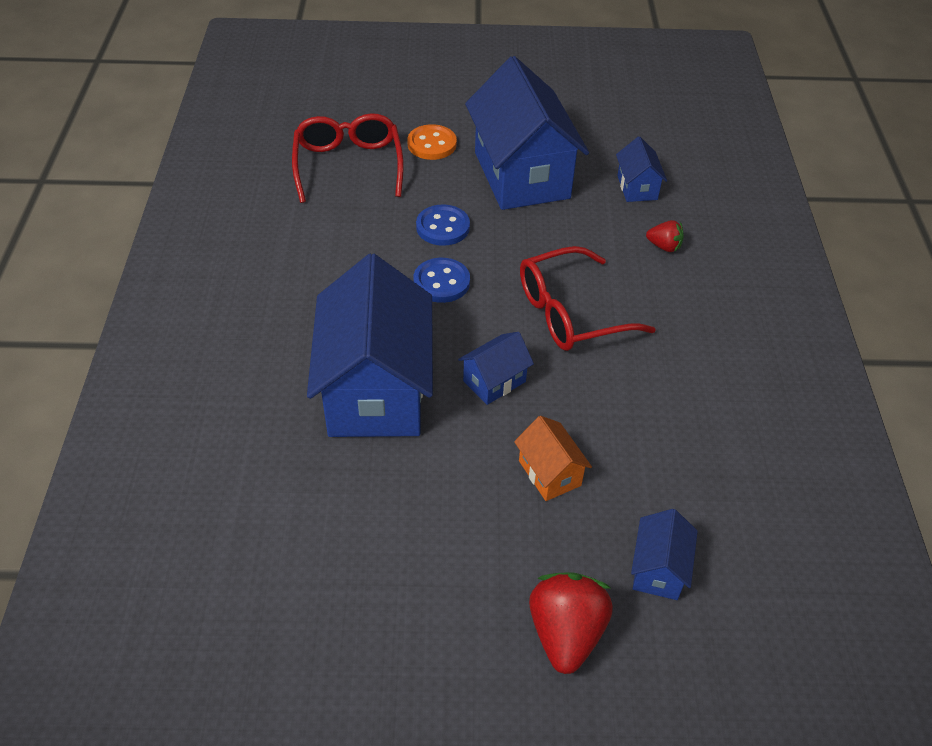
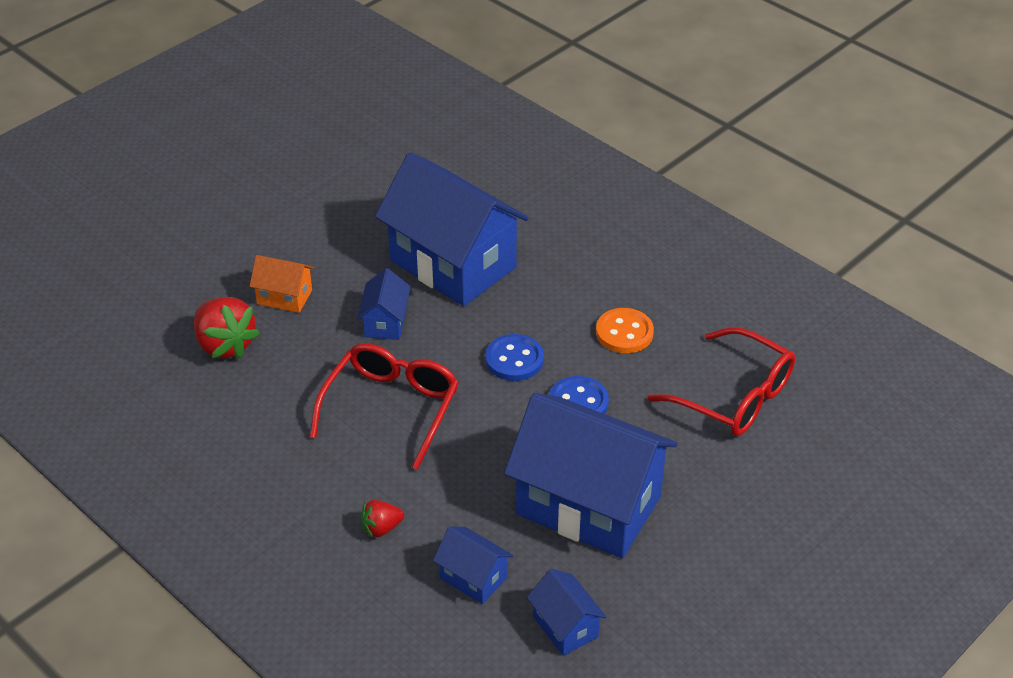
camera: 135 degrees right, 5 degrees down
(432, 144) = (707, 474): orange button -> orange button (624, 333)
(565, 633) = (191, 234): red strawberry -> red strawberry (225, 345)
(658, 569) = (165, 294): blue house -> blue house (565, 627)

